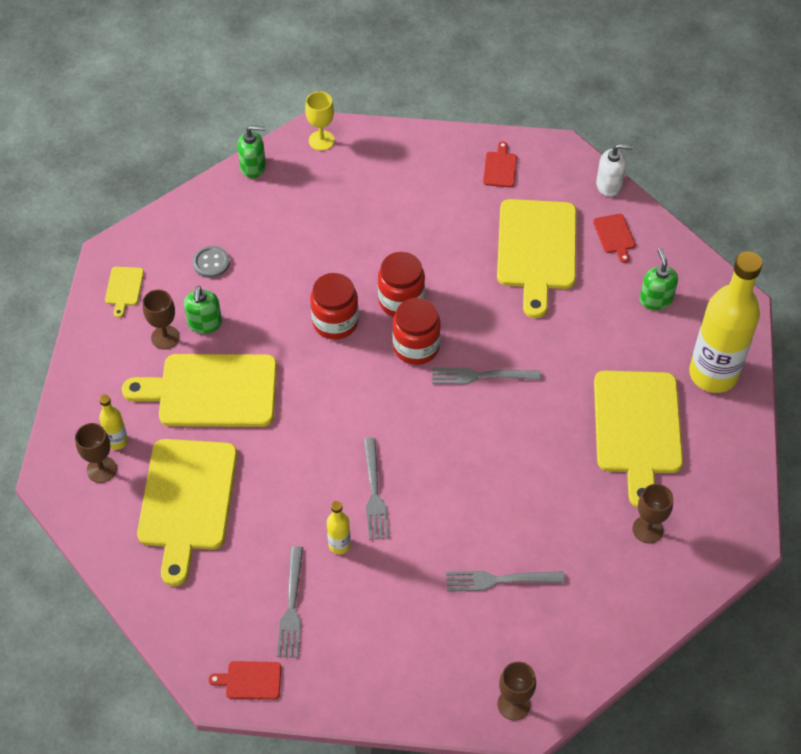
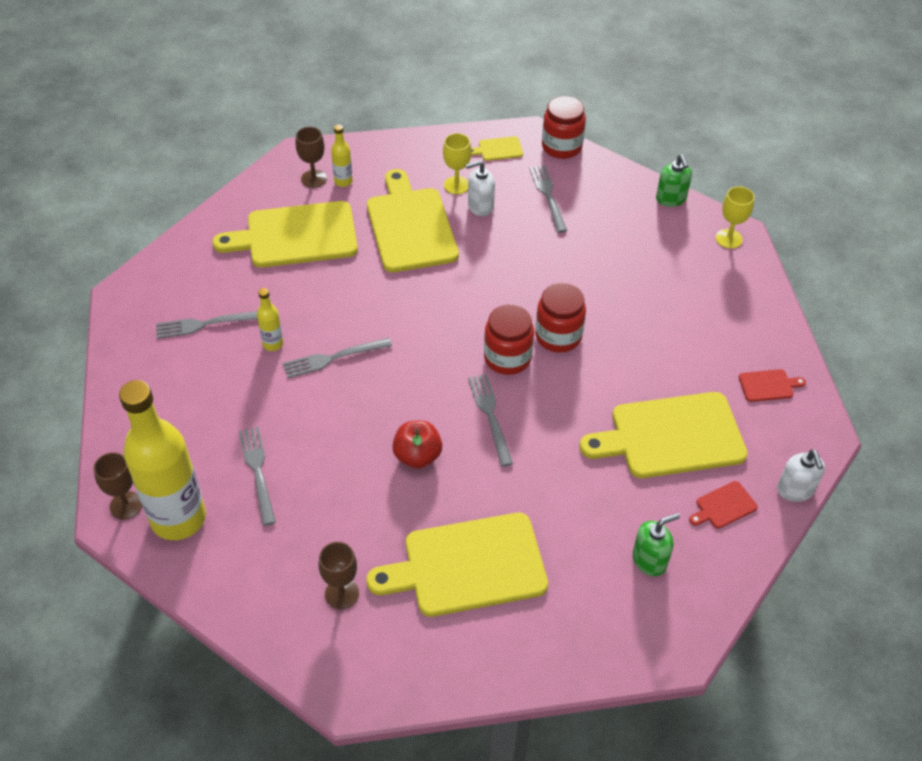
camera: 75 degrees right, 5 degrees down
(165, 337) = (456, 185): brown goblet -> yellow goblet
(205, 323) = (480, 206): green soap dispenser -> white soap dispenser
(211, 263) = (547, 195): grey button -> grey fork
(250, 680) = (132, 312): red cutting board -> none
(335, 322) = (514, 293): red jar -> red jar (561, 147)
(513, 443) = (417, 456): none -> red apple
(713, 374) = (565, 633): yellow bottle -> yellow bottle (178, 518)

